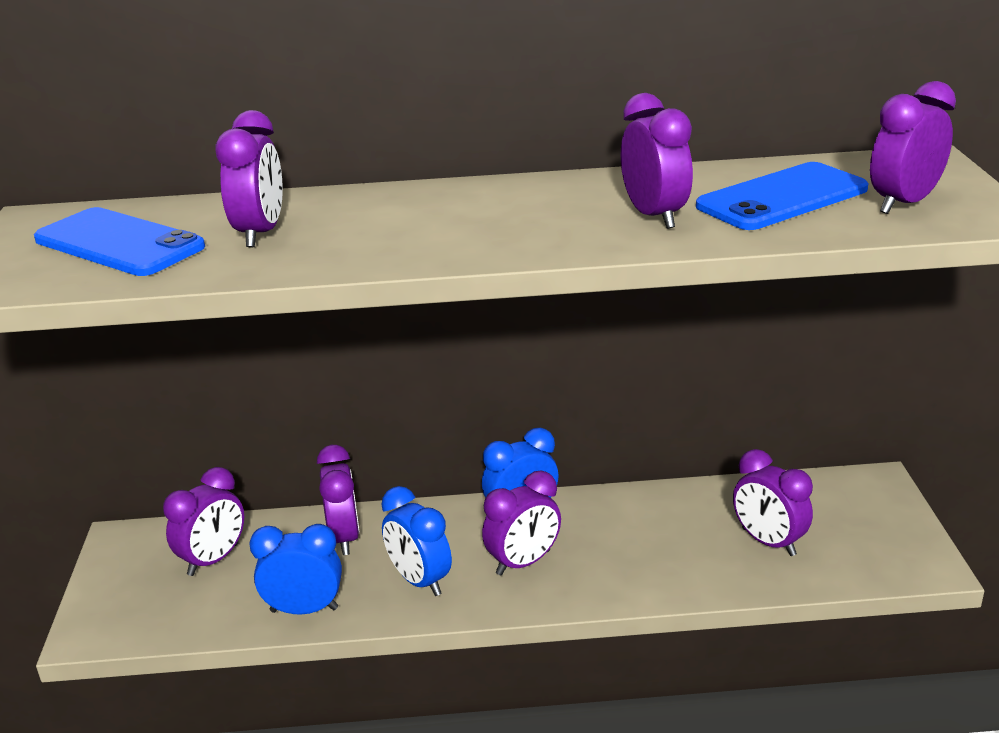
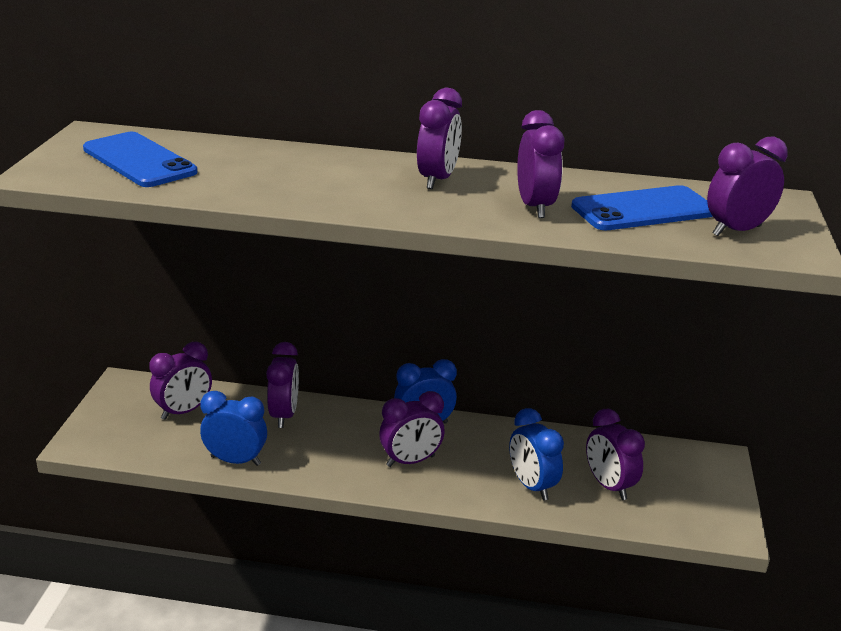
camera: 10 degrees right, 0 degrees up
(260, 234) = (240, 170): purple clock -> purple clock (437, 180)
(419, 581) = (327, 458): blue clock -> blue clock (531, 486)

